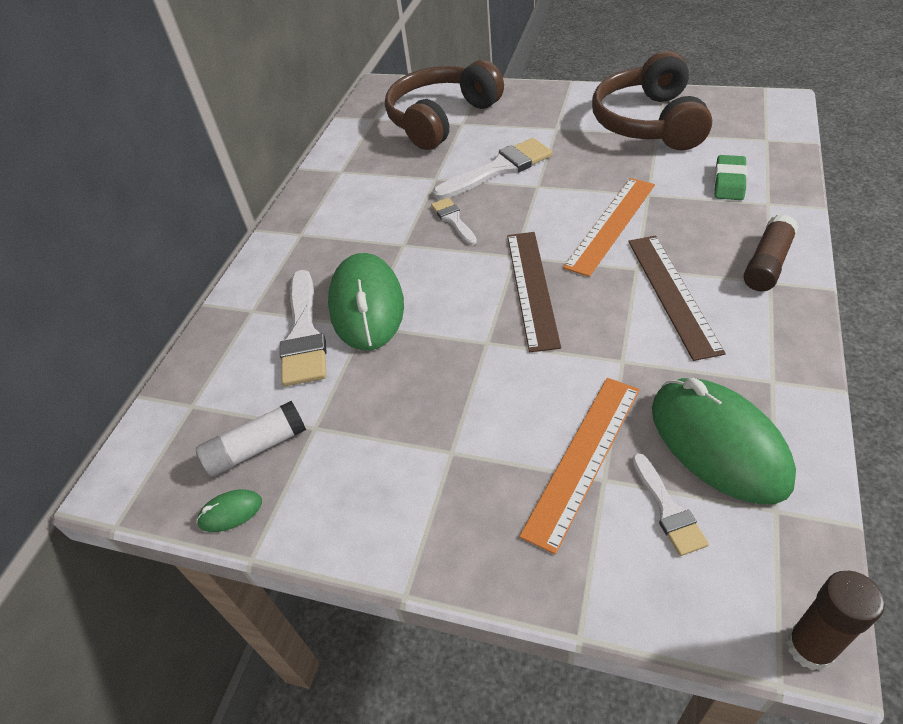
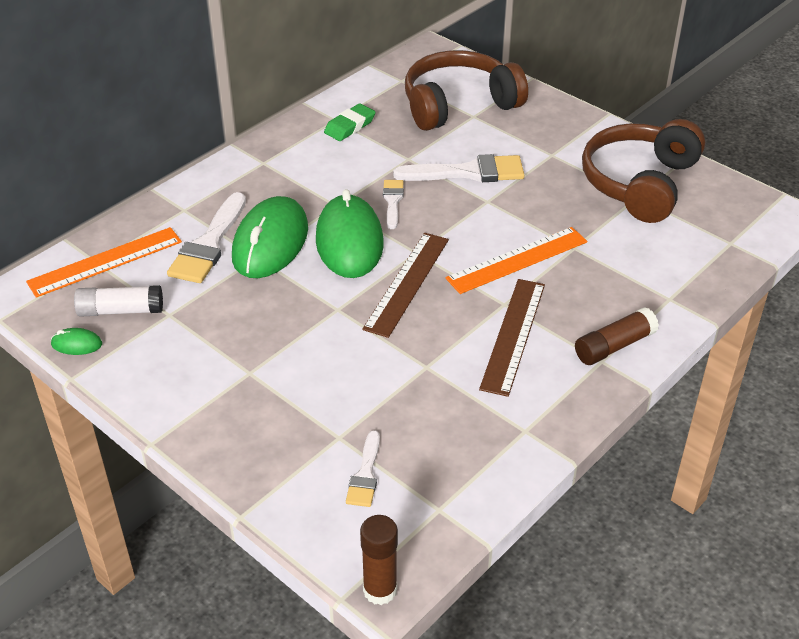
camera: 20 degrees right, 5 degrees down
(583, 458) = (337, 418): orange ruler -> orange ruler (105, 262)
(718, 443) = (441, 452): green mouse -> green mouse (349, 242)
(729, 182) = (655, 266): green eraser -> green eraser (350, 126)

